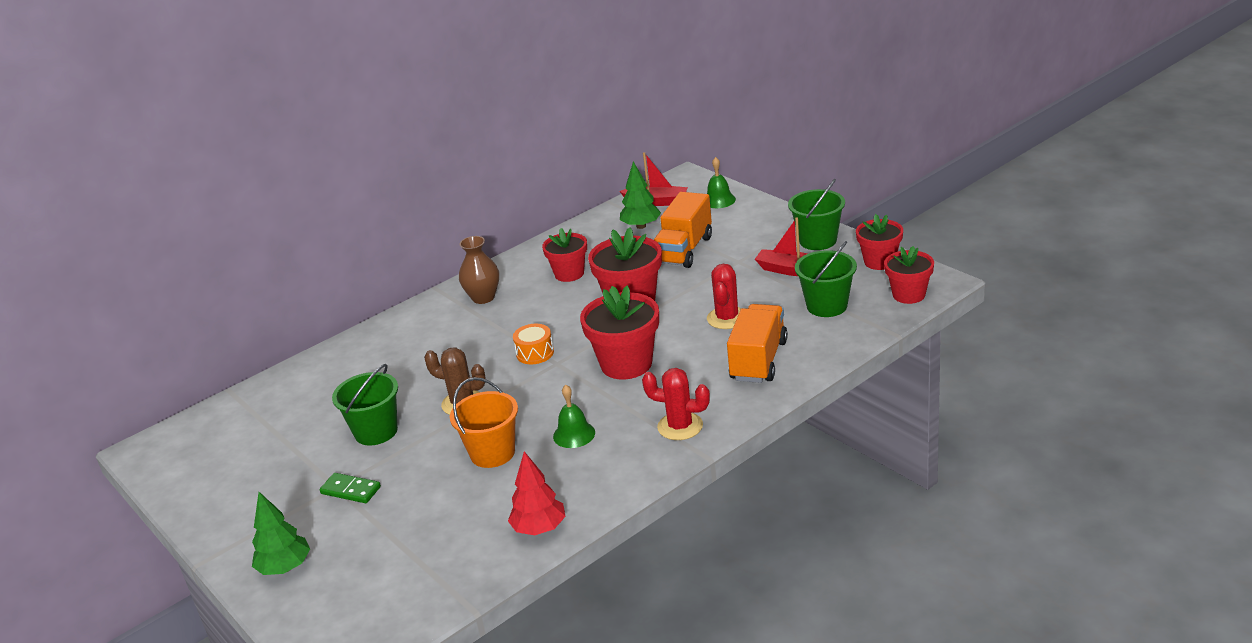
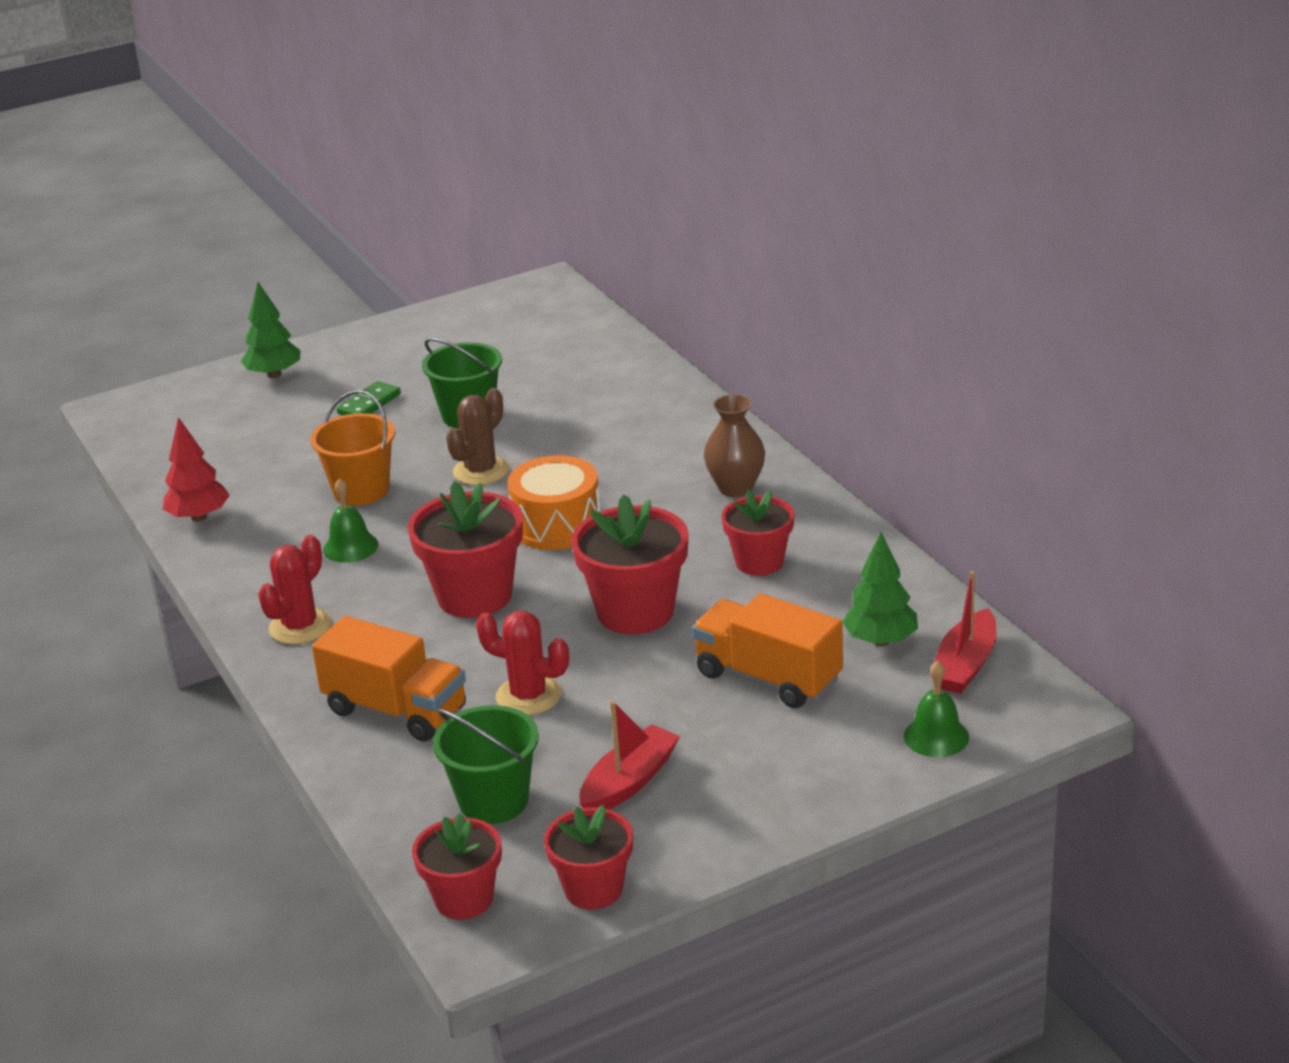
camera: 100 degrees right, 0 degrees up
(535, 353) = (557, 525): orange drum -> orange drum, size x1.65
(818, 240) = (713, 830): green bucket -> none

